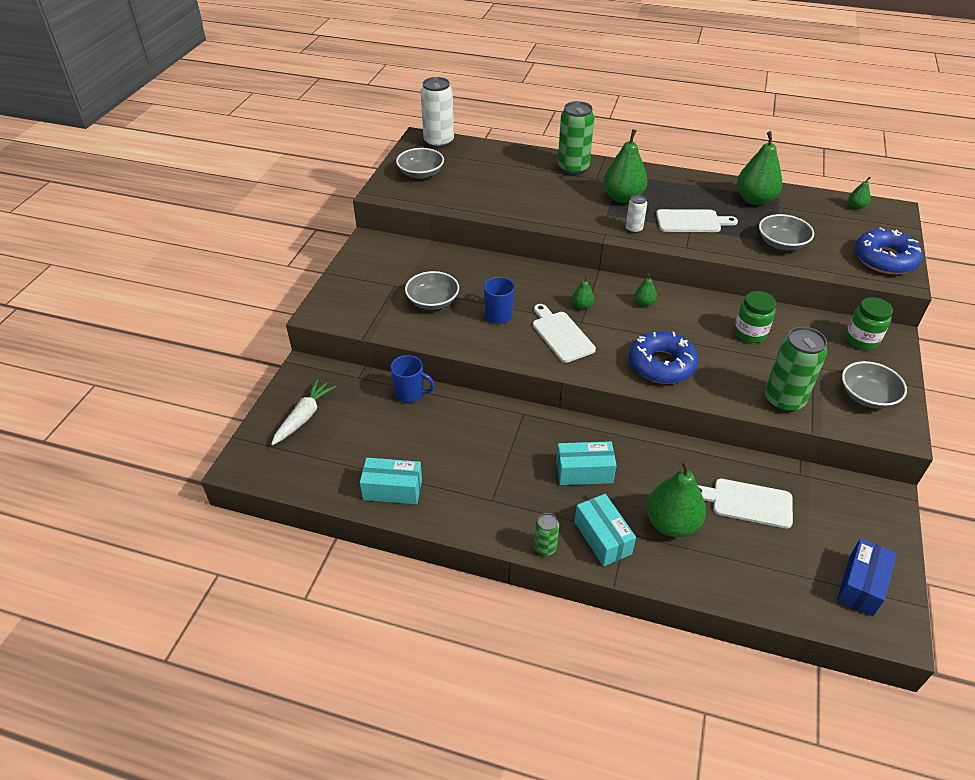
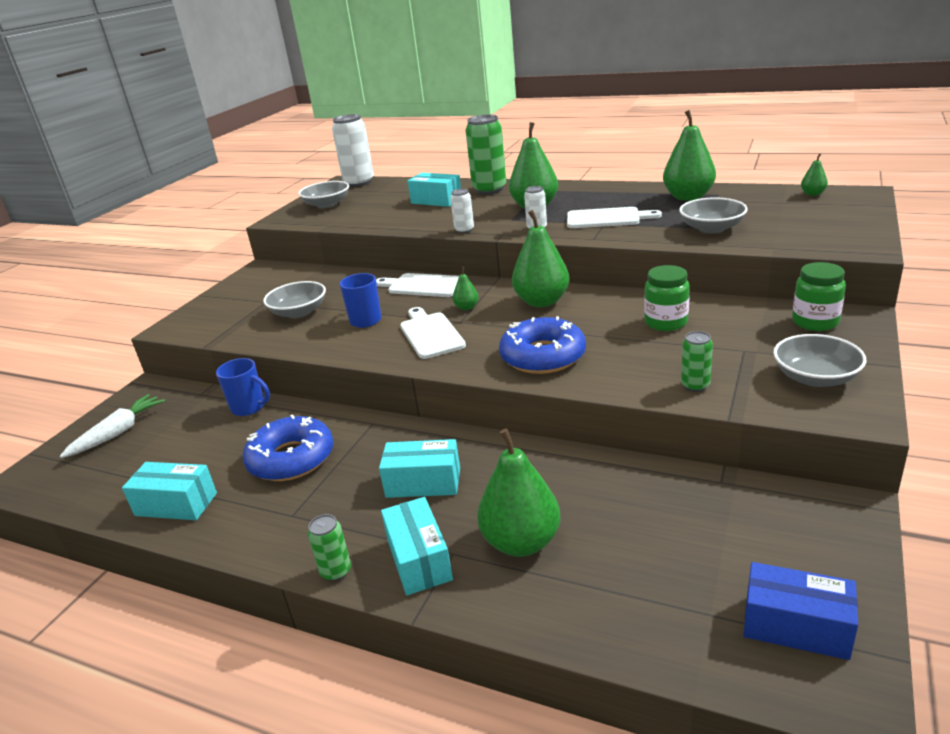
camera: 10 degrees right, 15 degrees down
(527, 179) = (436, 201): none -> turquoise box
(569, 225) = (464, 230): none -> white can
(644, 303) = (542, 301): green pear -> green pear, size x2.16
(747, 502) = (637, 516): white cutting board -> white cutting board (423, 286)
(783, 400) = (695, 385): green can -> green can, size x0.50
(861, 585) = (796, 626): blue box -> blue box turned 75 degrees clockwise
(884, 259) = (843, 233): blue donut -> blue donut (291, 458)

